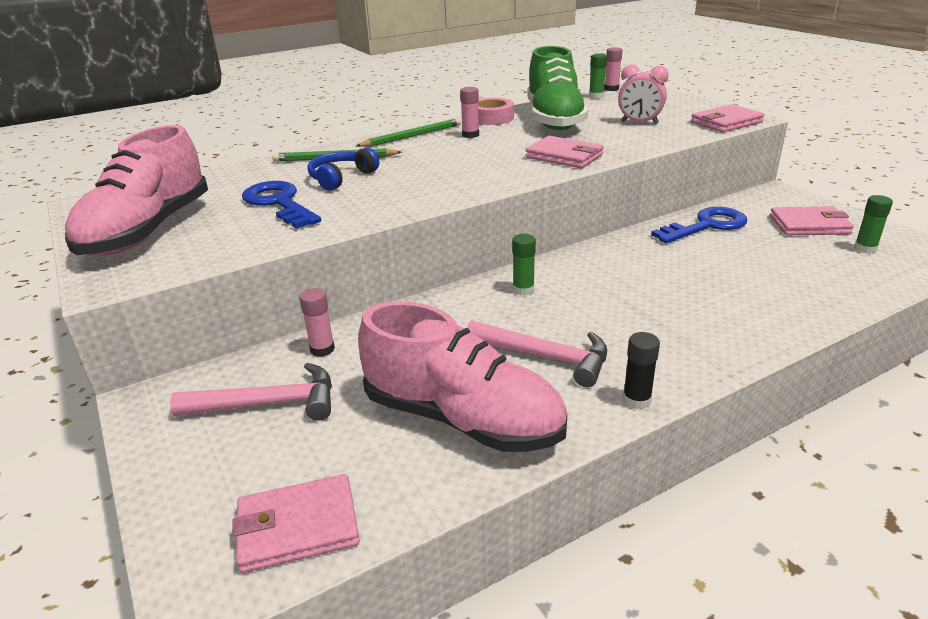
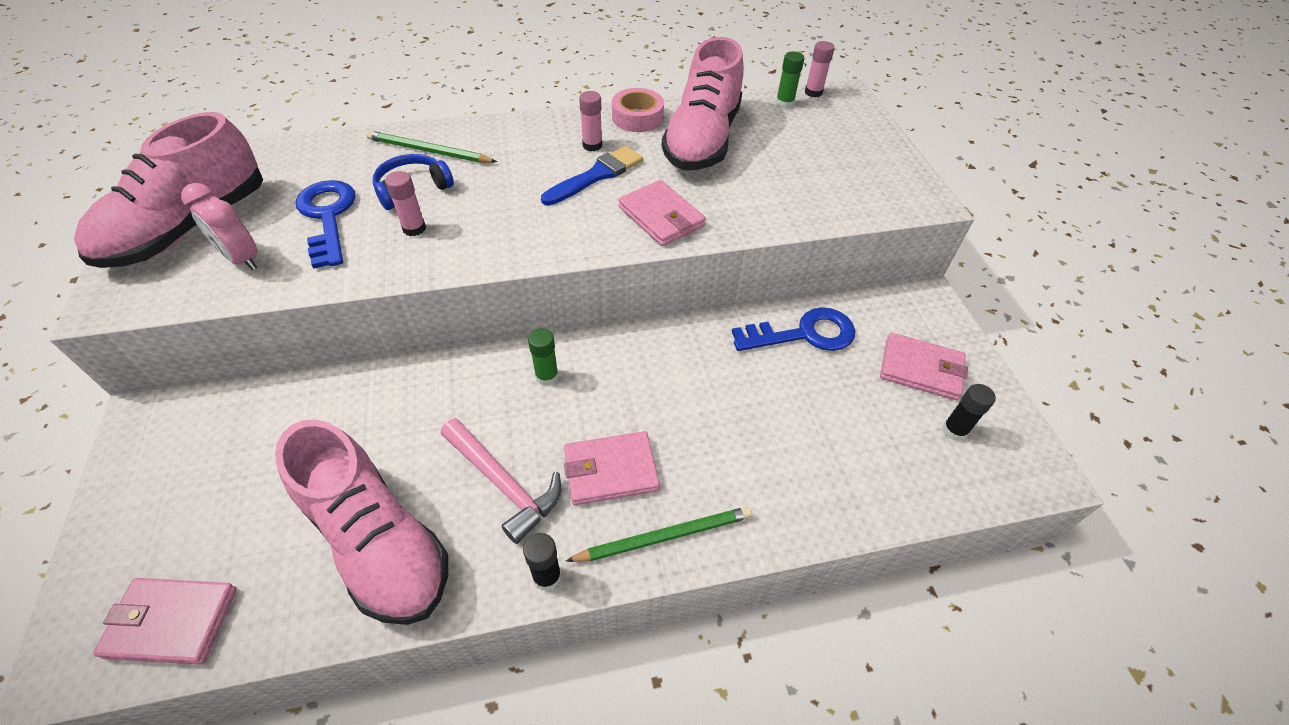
camera: 15 degrees right, 20 degrees up
(269, 404) = (233, 459): pink hammer -> none
(322, 349) = (317, 400): pink glue stick -> pink glue stick (414, 228)
(412, 136) = (532, 130): green pencil -> green pencil (665, 536)
(490, 147) = (596, 175): none -> blue brush
(554, 120) = (702, 140): green shoe -> pink shoe
(639, 122) = (793, 173): pink clock -> pink clock (242, 259)
(726, 122) = (894, 201): pink wallet -> pink wallet (610, 470)
(865, 249) = (954, 430): green glue stick -> black glue stick

